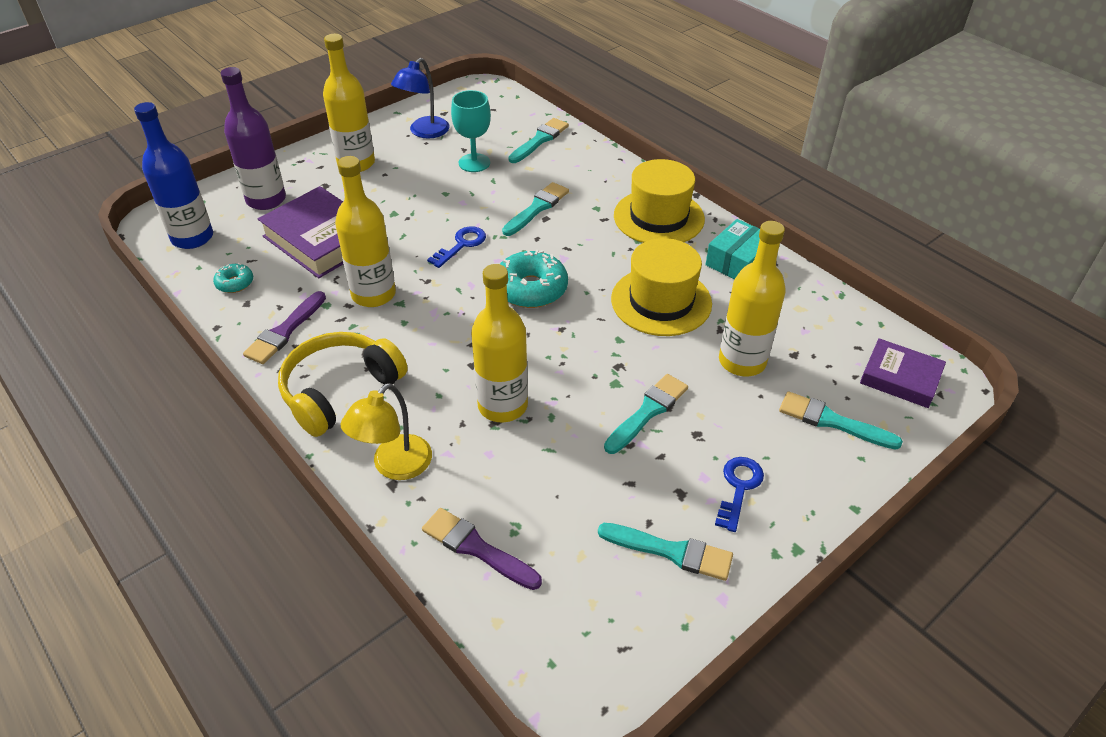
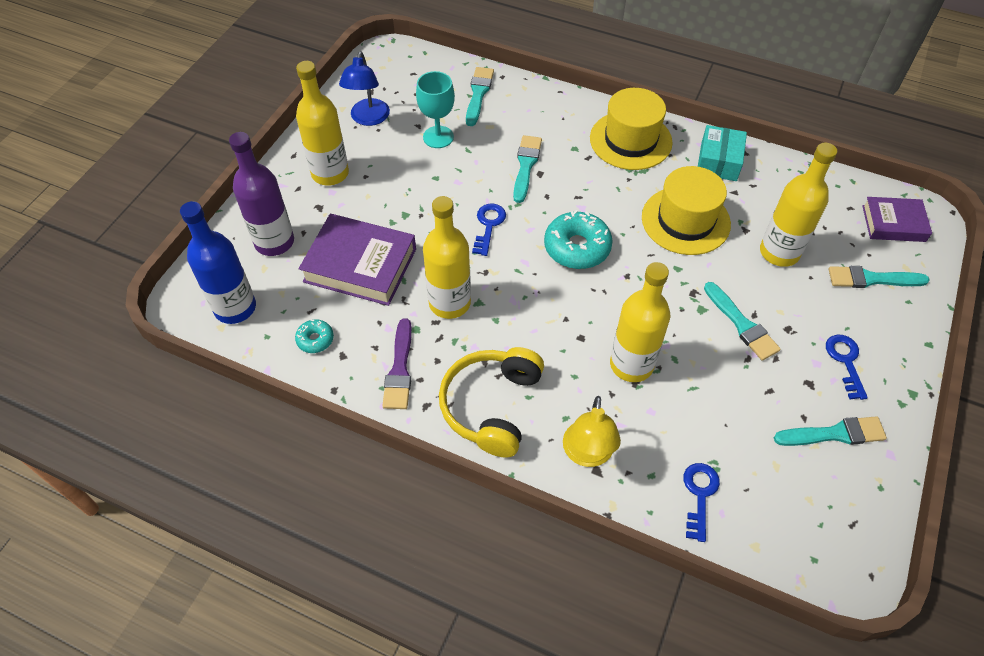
camera: 25 degrees left, 10 degrees up
(476, 548) = (699, 495): purple brush -> blue key
(648, 412) = (742, 324): turquoise brush -> turquoise brush turned 135 degrees clockwise

